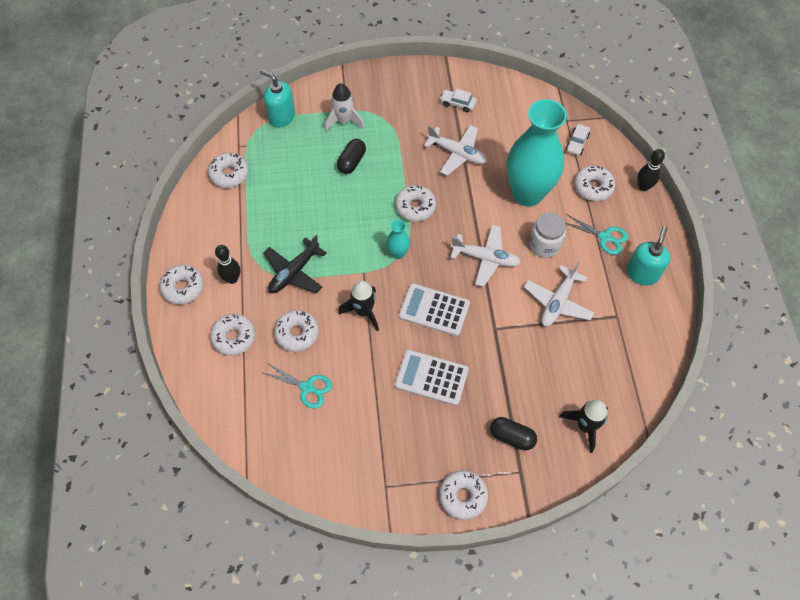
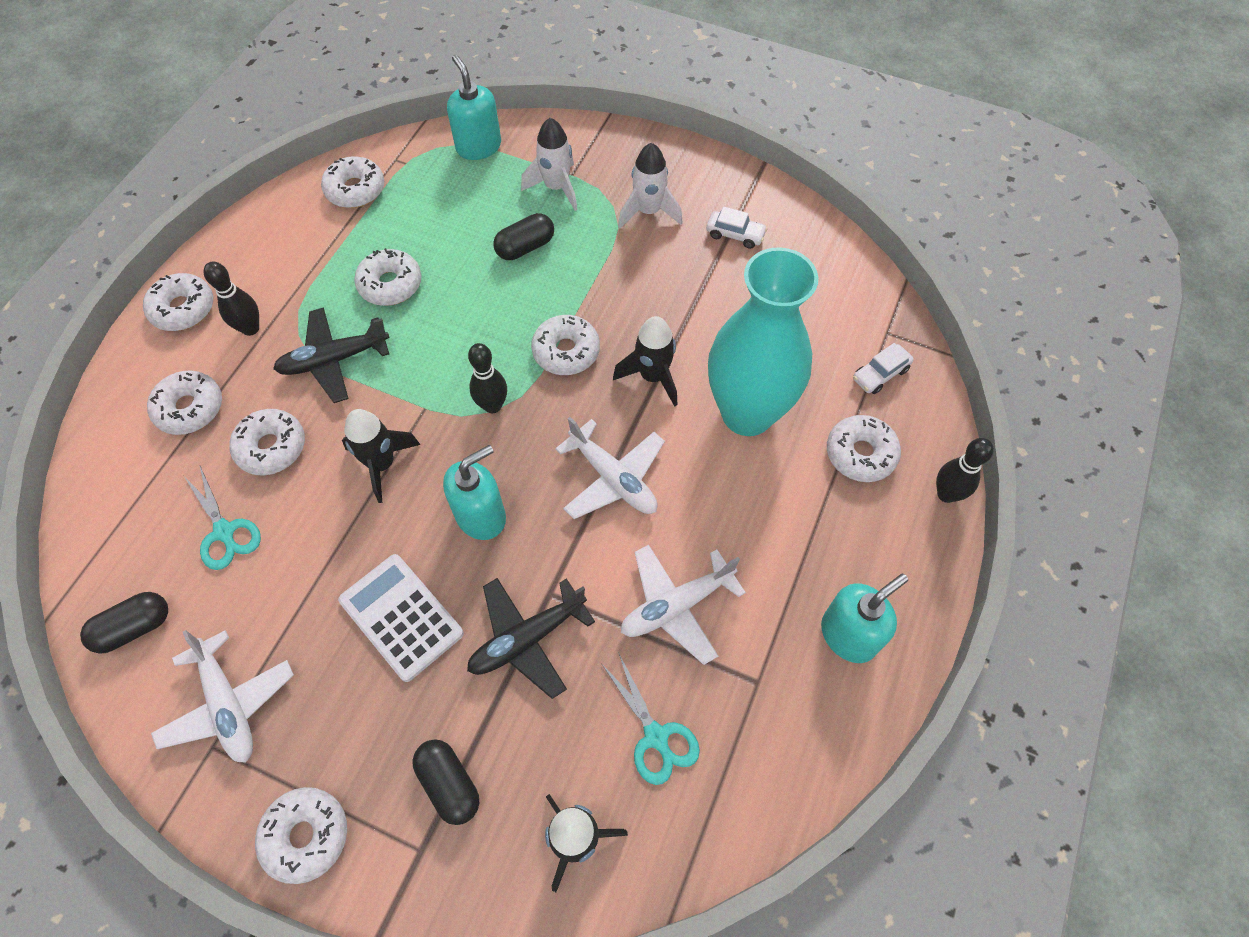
camera: 30 degrees right, 0 degrees up
(292, 217) = (390, 284): none -> white donut
(298, 457) = (134, 628): none -> black capsule
(398, 253) = (492, 405): turquoise vase -> black bowling pin
(404, 112) = (649, 212): none -> white rocket
(434, 310) = (481, 516): white calculator -> turquoise soap dispenser
(457, 153) = (683, 304): white plane -> white plane (228, 704)
(458, 104) = (735, 234): white car -> white car turned 150 degrees clockwise
(468, 198) = (653, 376): none -> black rocket
(500, 354) = (527, 639): none -> black plane
(544, 245) = (718, 504): white jar -> none
(604, 237) = (825, 542): turquoise scissors -> turquoise scissors (656, 736)

